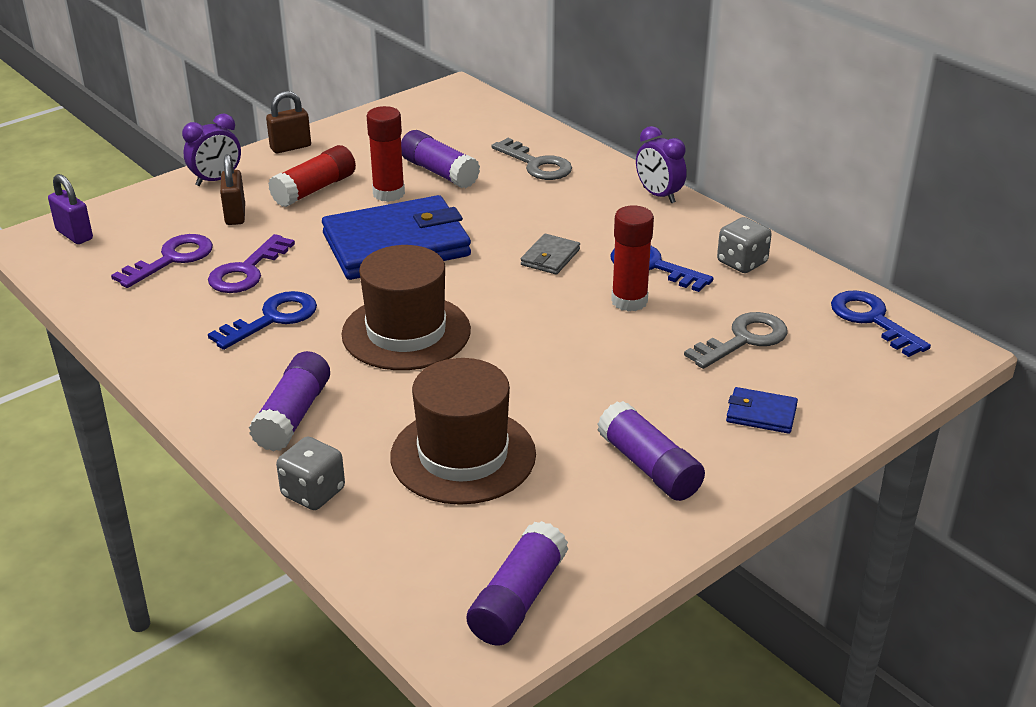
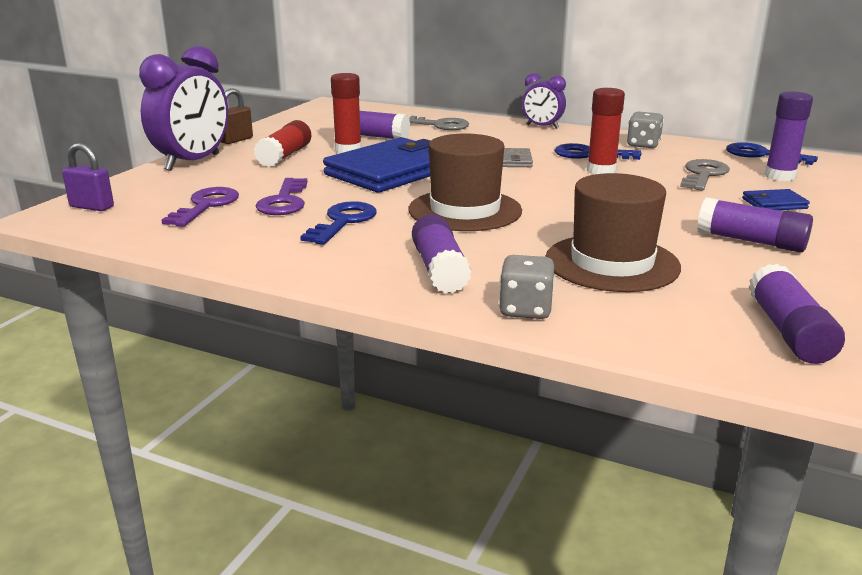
camera: 25 degrees left, 10 degrees down
(216, 180) = (193, 162): purple clock -> purple clock, size x1.83
(235, 215) = (233, 176): brown padlock -> none
(837, 367) = (780, 176): none -> purple glue stick

